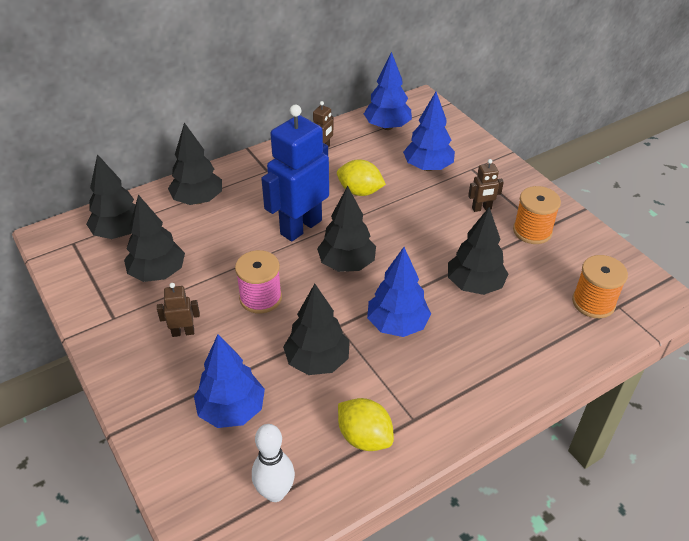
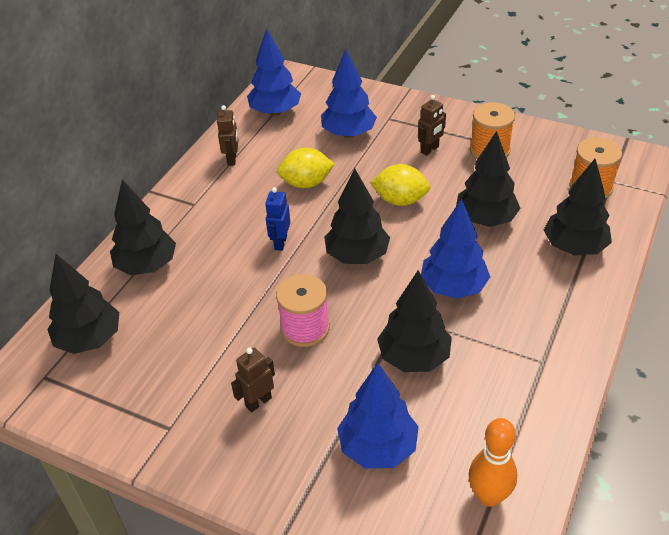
camera: 30 degrees left, 0 degrees up
(158, 273) = (174, 358): black tree -> black tree (574, 247)
(275, 492) = (489, 496): white bowling pin -> orange bowling pin
(300, 227) = (280, 243): blue robot -> blue robot, size x0.44
(364, 437) = (518, 401): yellow lemon -> yellow lemon (400, 200)

